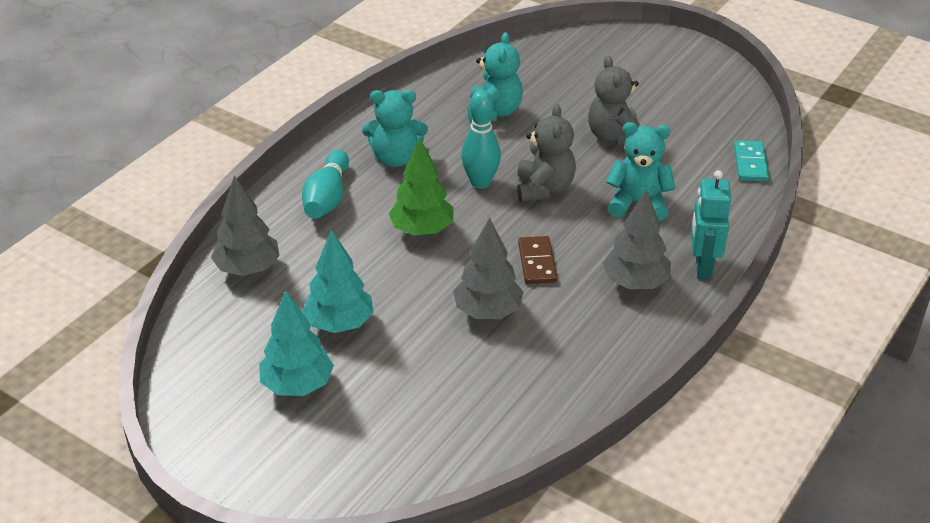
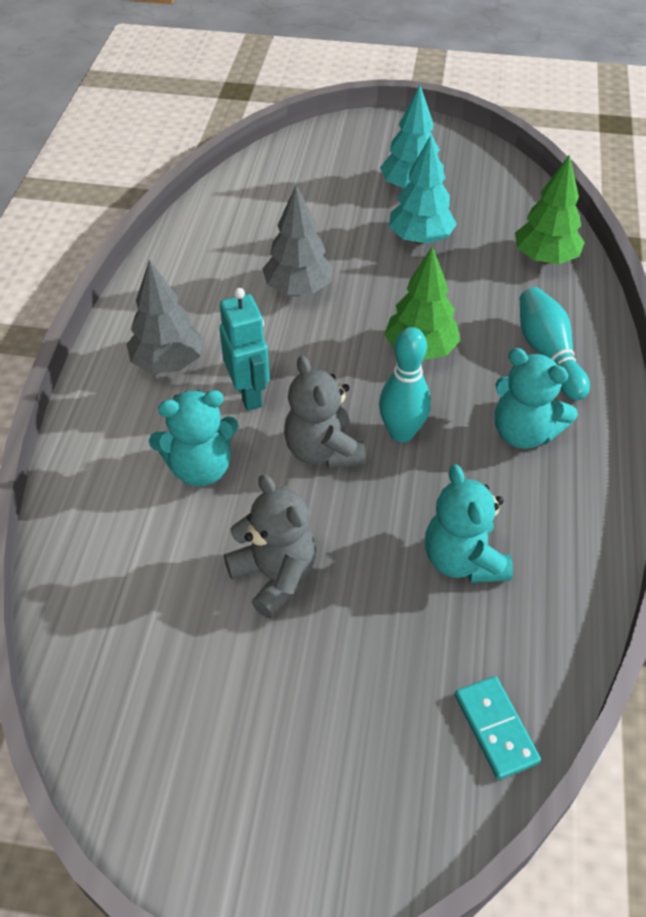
camera: 155 degrees right, 10 degrees up
(248, 269) = (544, 258): grey tree -> green tree
(396, 158) = (523, 432): turquoise teddy bear -> turquoise teddy bear turned 120 degrees counterclockwise
(537, 262) = (280, 352): brown domino -> none
(702, 266) = (100, 406): turquoise robot -> turquoise robot (249, 394)
(750, 163) = (67, 594): turquoise domino -> turquoise domino (495, 729)

